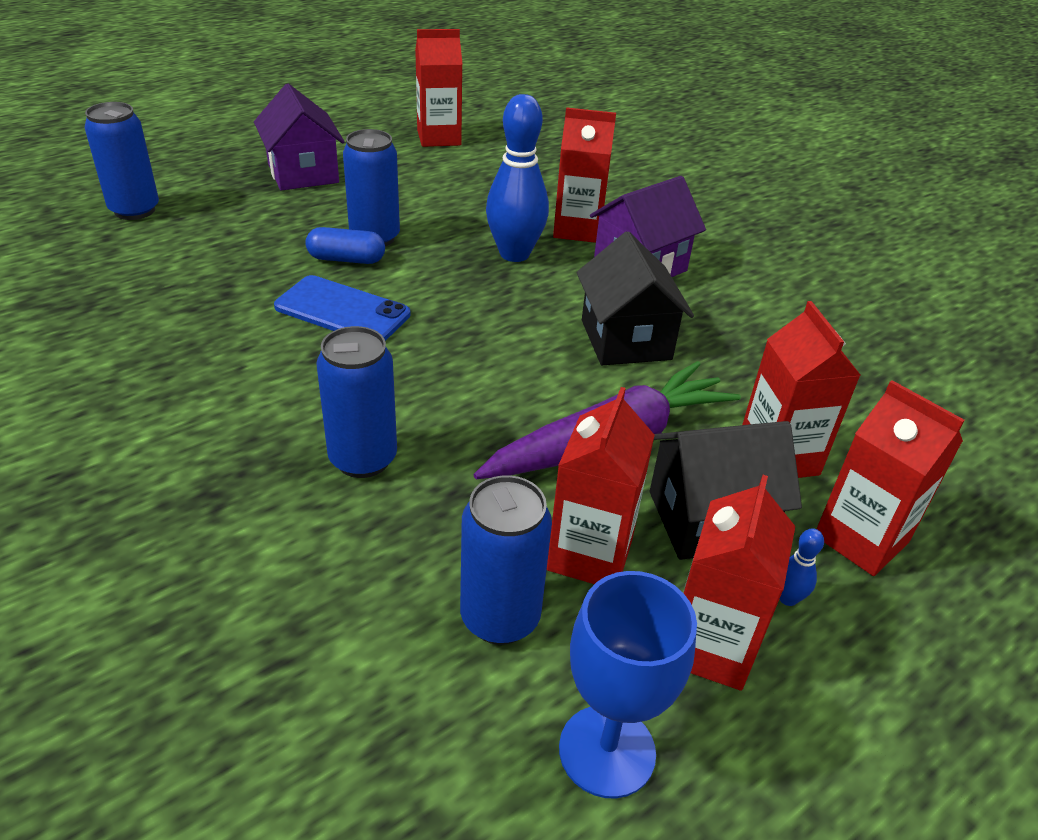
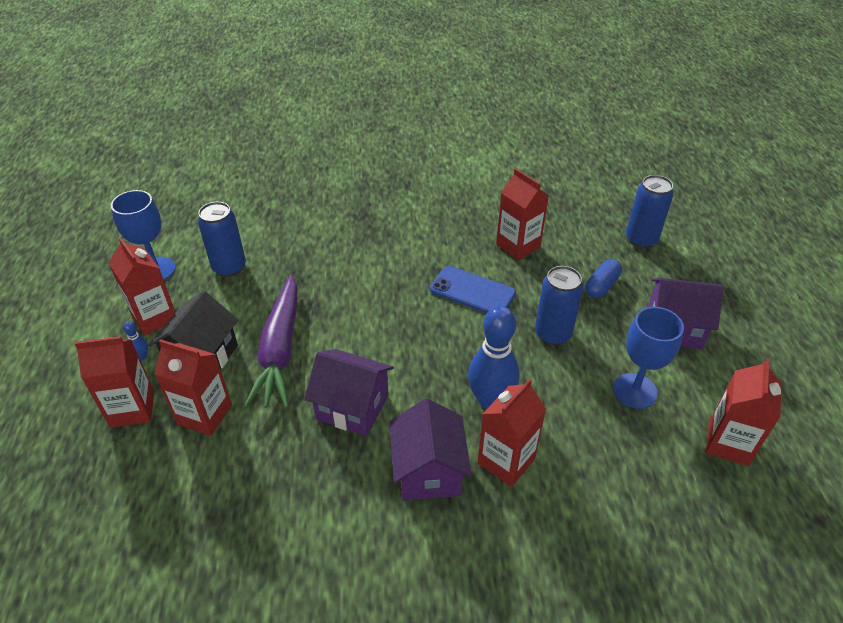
camera: 125 degrees right, 5 degrees up
(342, 310) = (472, 291): blue phone -> blue phone turned 60 degrees clockwise
(346, 259) = (530, 311): blue capsule -> blue capsule (601, 286)
(363, 459) = (346, 261): blue can -> none
(418, 182) = (635, 391): none -> blue goblet
(590, 554) = (228, 306): red carton -> red carton (518, 246)
(626, 340) = (352, 407): black house -> purple house

